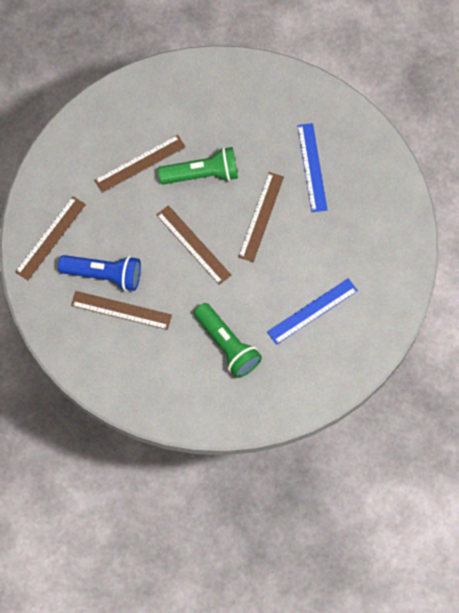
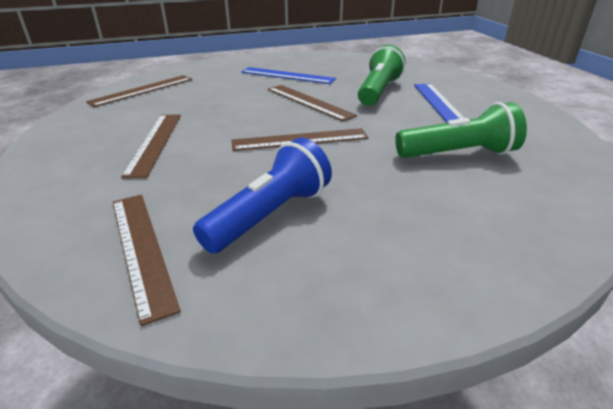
camera: 60 degrees left, 35 degrees down
(121, 310) = (345, 218): brown ruler -> brown ruler (142, 90)
(202, 174) = (223, 115): green flashlight -> green flashlight (378, 91)

